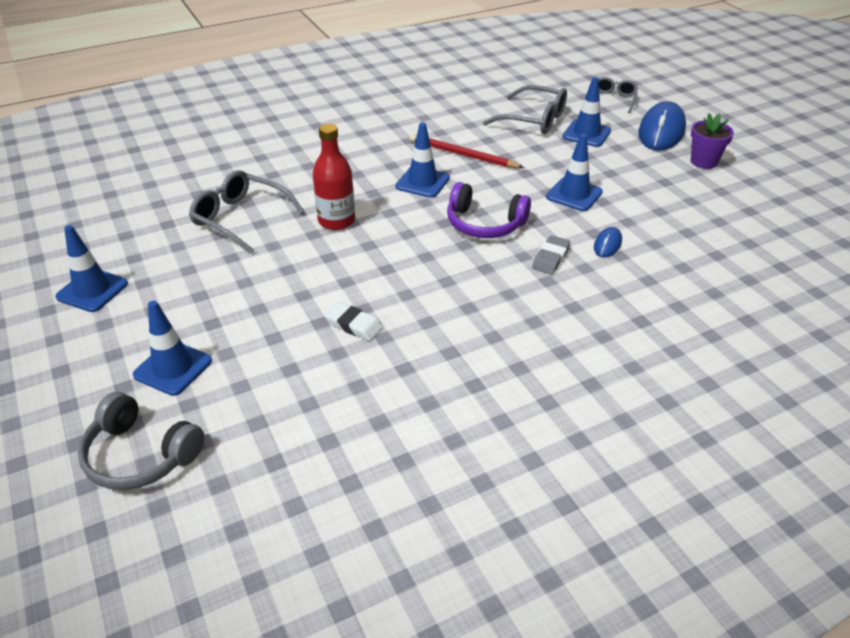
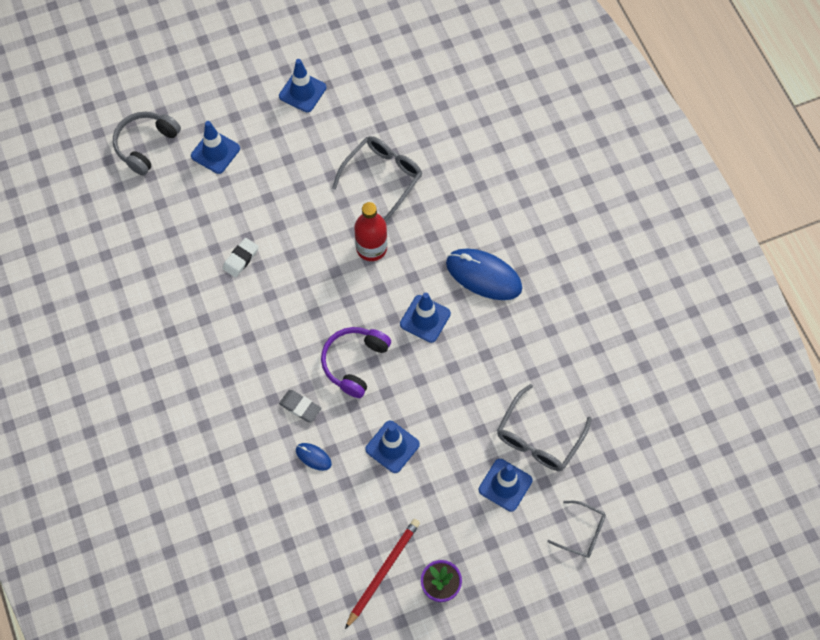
camera: 95 degrees right, 25 degrees up
(462, 155) = (471, 358): red pencil -> red pencil (383, 572)
(661, 131) = (506, 564): blue mouse -> blue mouse (484, 276)

